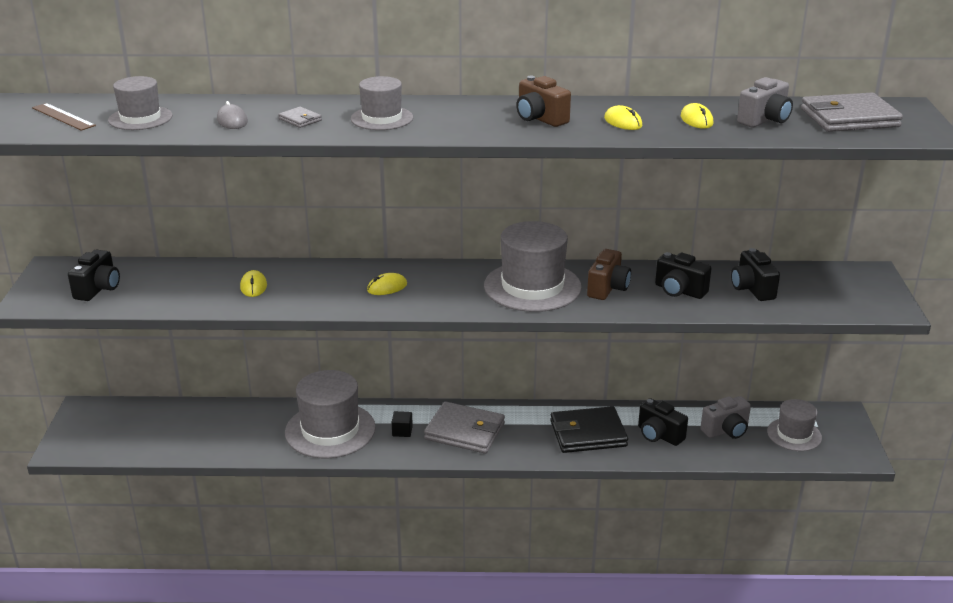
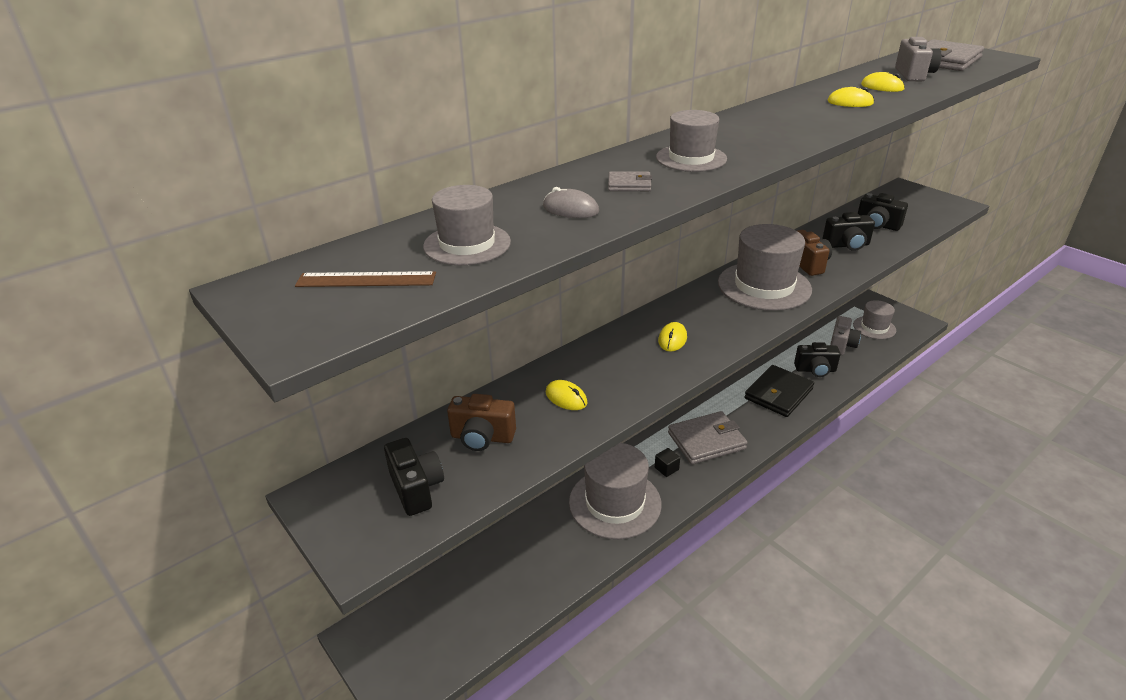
camera: 40 degrees left, 5 degrees up
(540, 119) = (797, 118): brown camera -> brown camera (482, 437)

